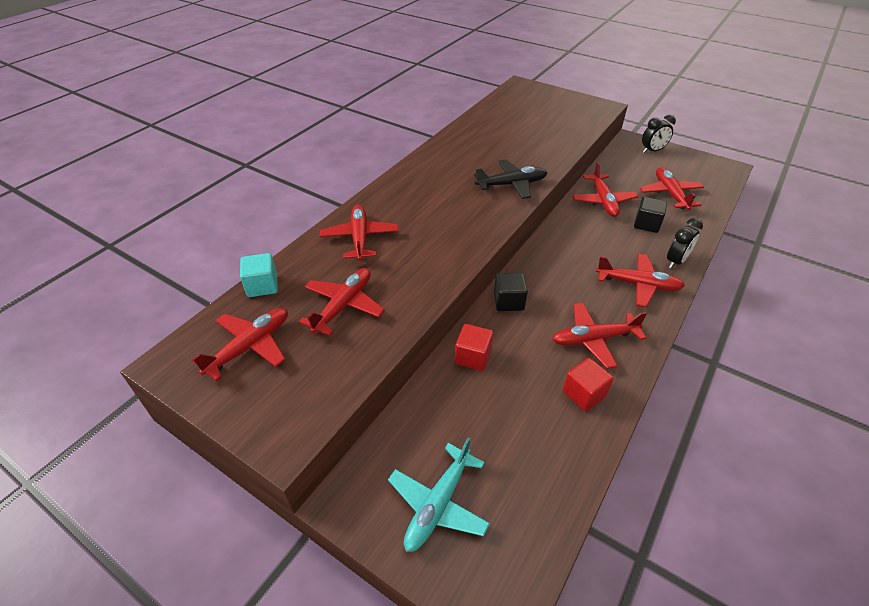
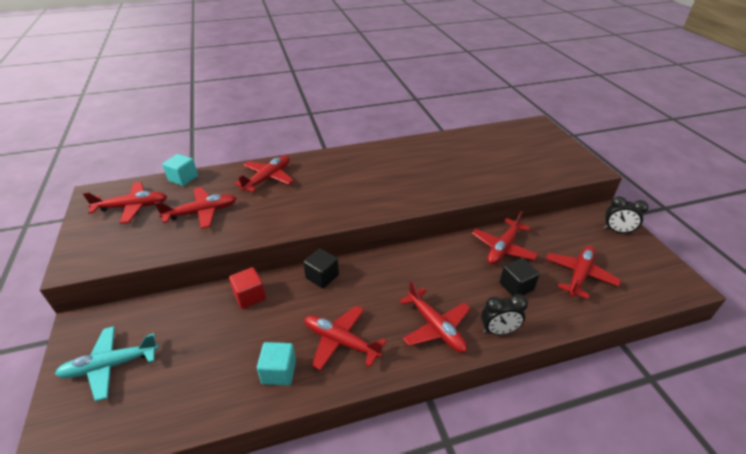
camera: 40 degrees right, 5 degrees down
(511, 184) = (415, 193): black plane -> none
(584, 393) = (279, 372): red cube -> turquoise cube

